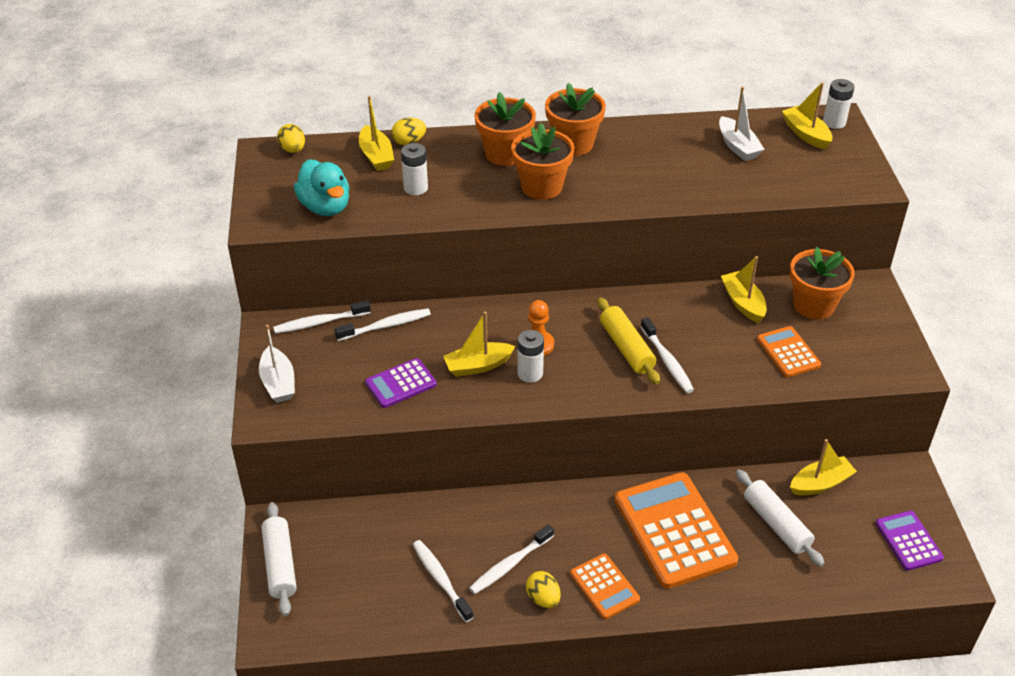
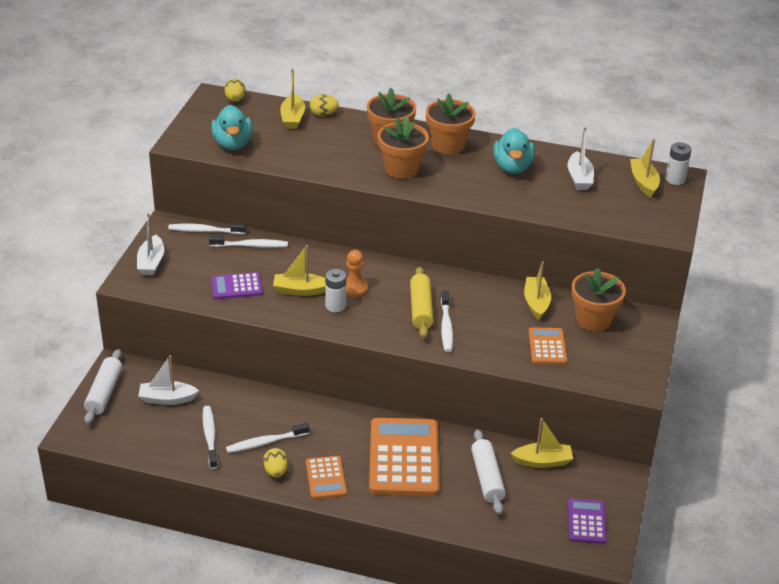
camera: 20 degrees right, 5 degrees down
(362, 547) = (167, 399): none -> white boat
(415, 188) = (306, 147): white battery -> none
(660, 152) = (512, 167): none -> turquoise duck

